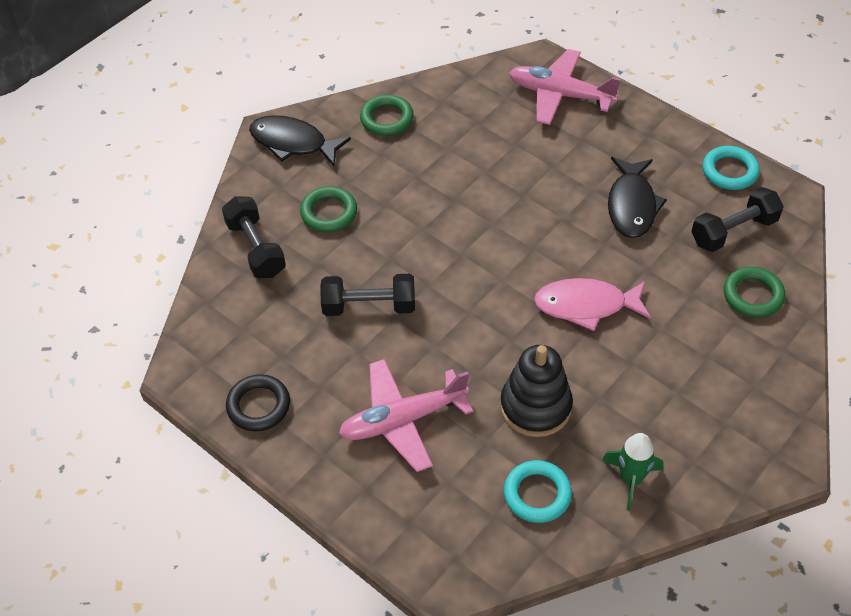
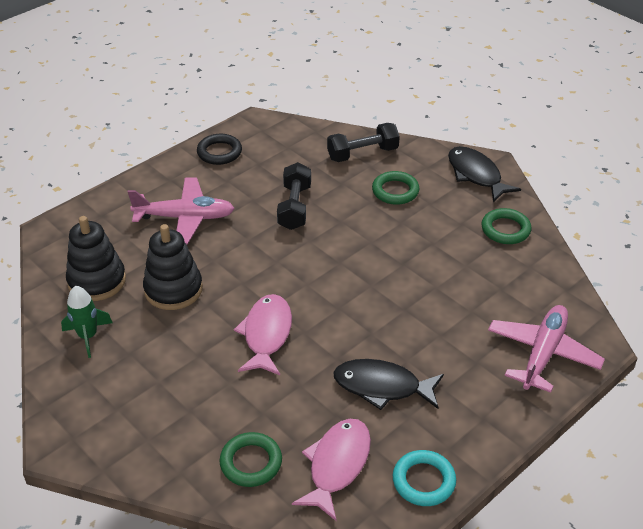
camera: 95 degrees right, 10 degrees down
(293, 143) = (476, 175): black fish -> black fish turned 60 degrees counterclockwise
(402, 420) = (185, 218): pink plane -> pink plane turned 105 degrees clockwise
(537, 494) = (97, 281): turquoise ring -> black stacking toy
(733, 231) = (337, 465): black dumbbell -> pink fish

